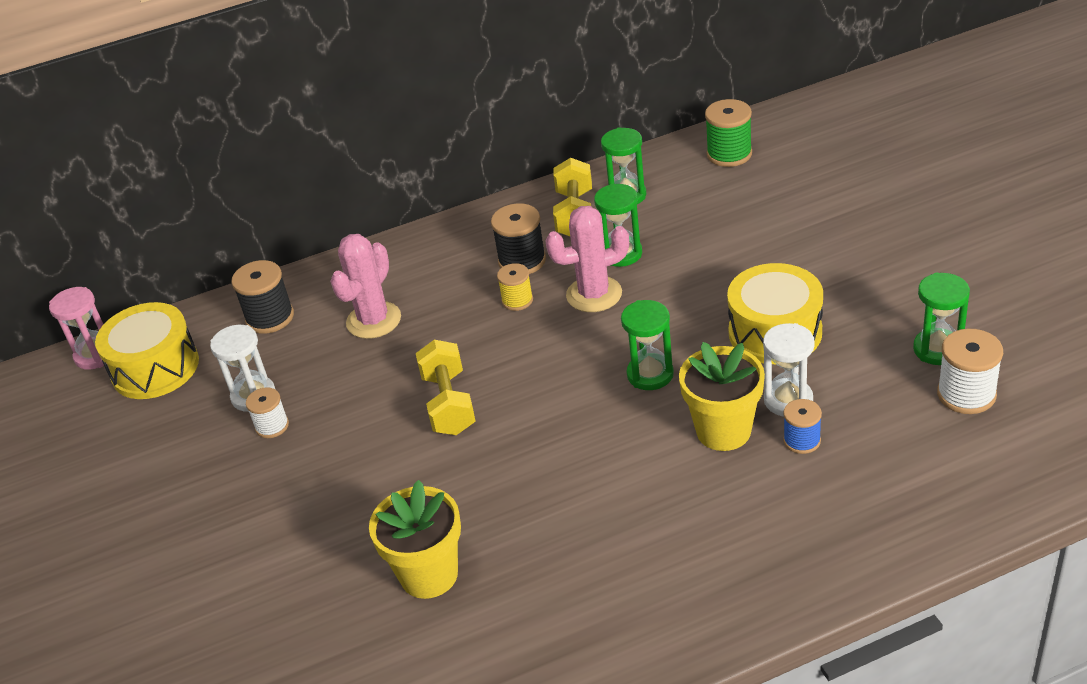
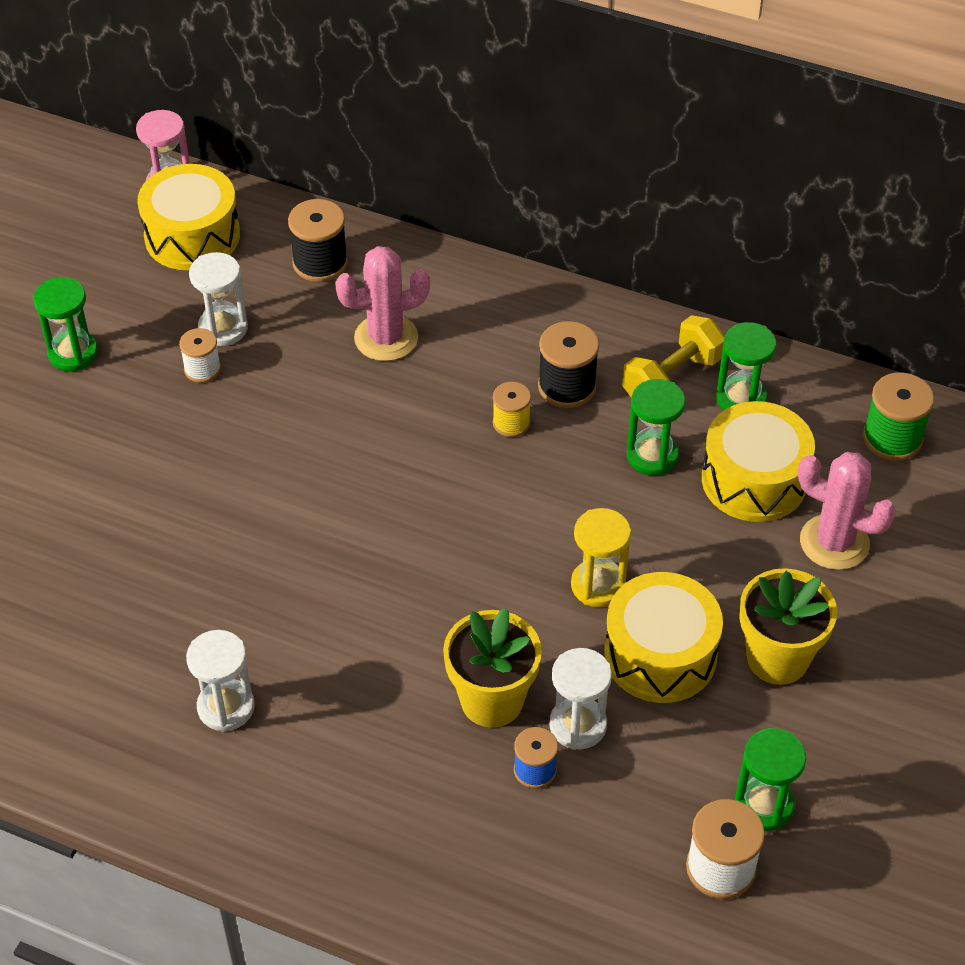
camera: 40 degrees right, 10 degrees up
(429, 575) = (144, 603): yellow flower pot -> yellow flower pot (777, 658)
(449, 404) = (338, 471): yellow dumbbell -> none
(573, 578) = (226, 707): none -> white hourglass
(594, 294) = (575, 475): pink cactus -> pink cactus (834, 542)
(650, 374) = (511, 594): green hourglass -> green hourglass (73, 353)
(690, 331) = (598, 585): none -> yellow hourglass
(691, 222) = (754, 480): none -> yellow drum

